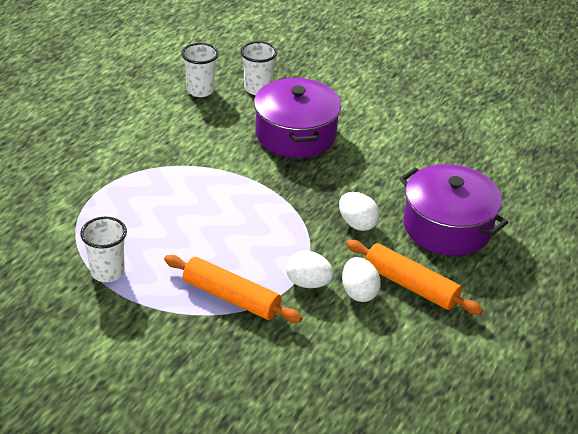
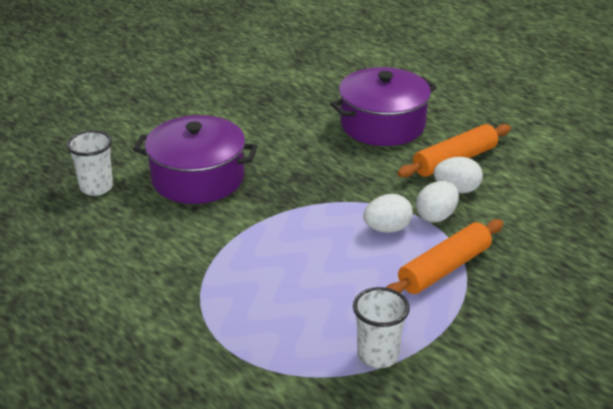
camera: 70 degrees left, 5 degrees down
(200, 90) = (69, 229): white cup -> none
(357, 224) = (359, 170): white egg -> white egg (387, 229)

